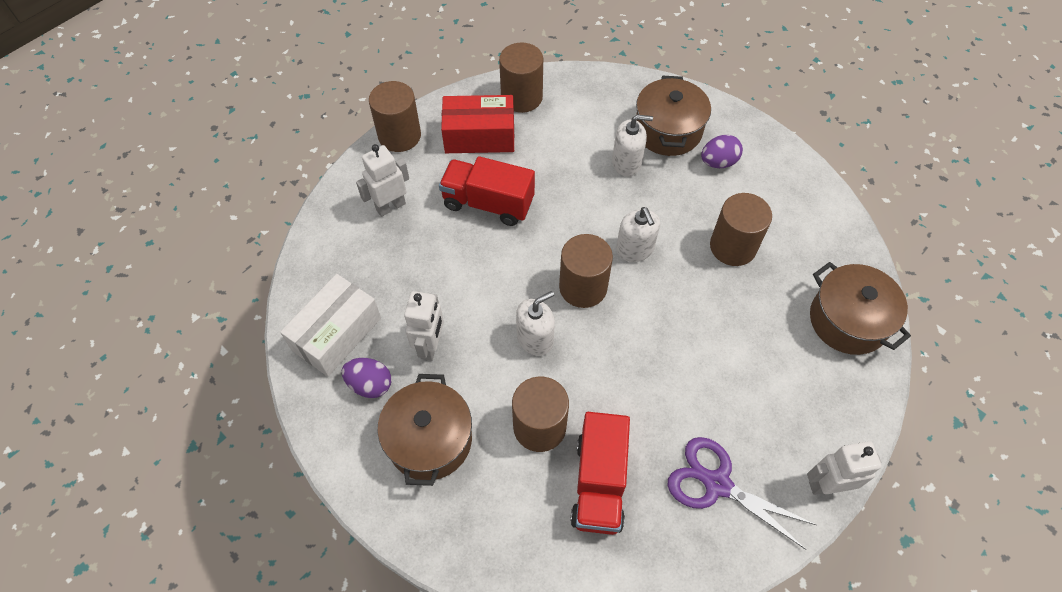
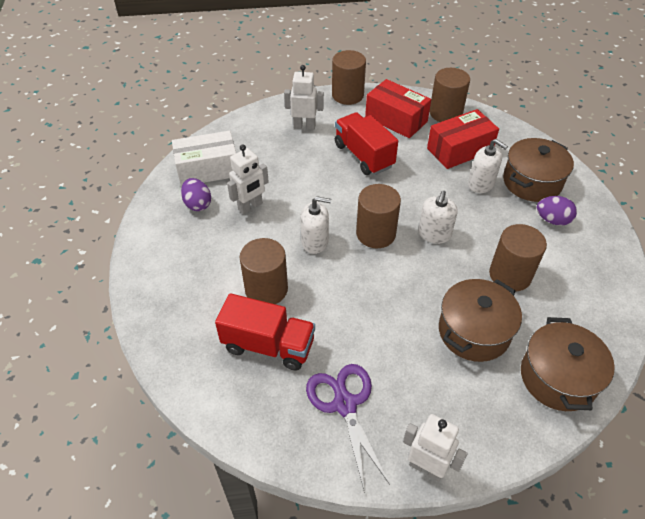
camera: 40 degrees right, 10 degrees down
(429, 440) = (198, 252): brown pot -> brown pot (474, 331)
(573, 135) = (459, 150): none -> red box
(599, 483) = (268, 345): red truck -> red truck turned 120 degrees counterclockwise

